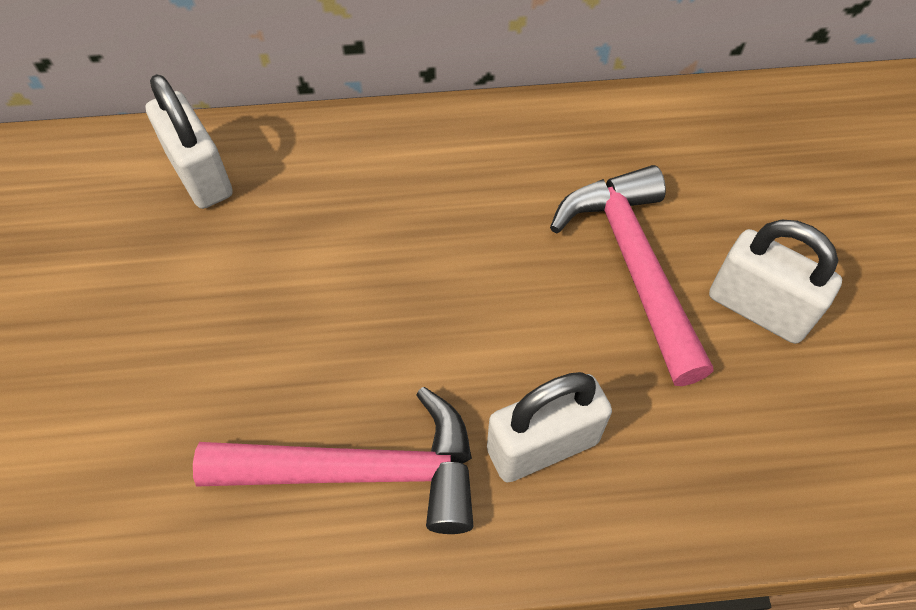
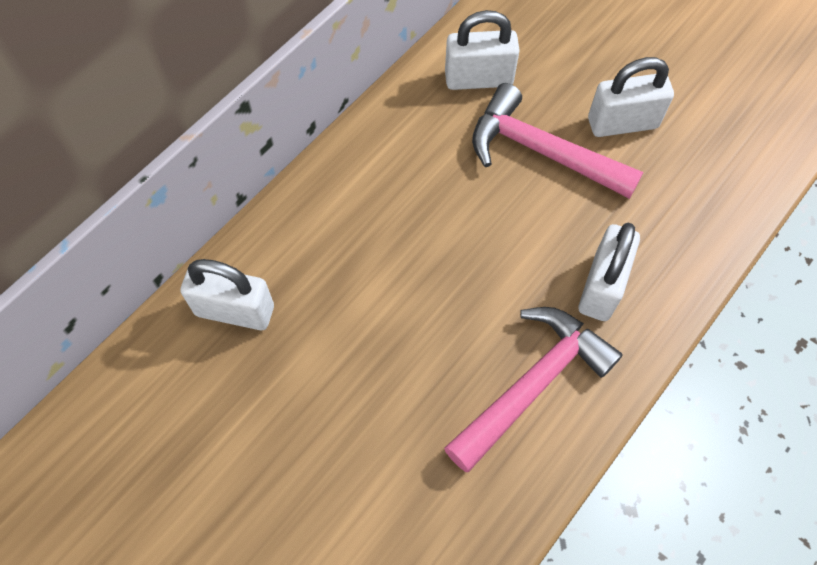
camera: 45 degrees left, 5 degrees up
(646, 153) = (478, 79): none -> white padlock

